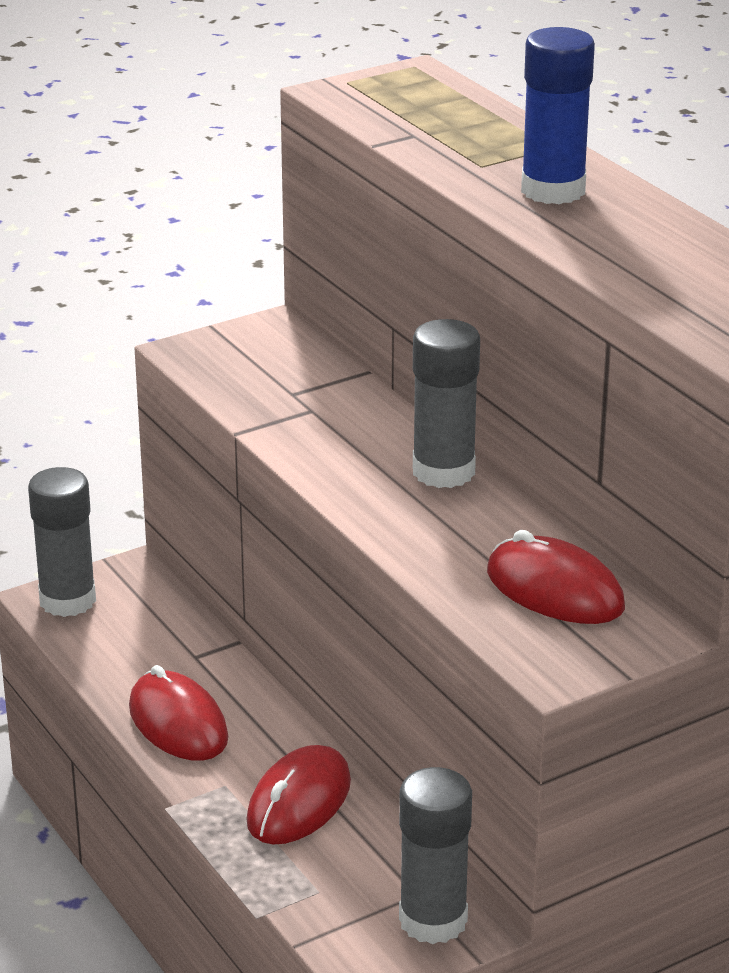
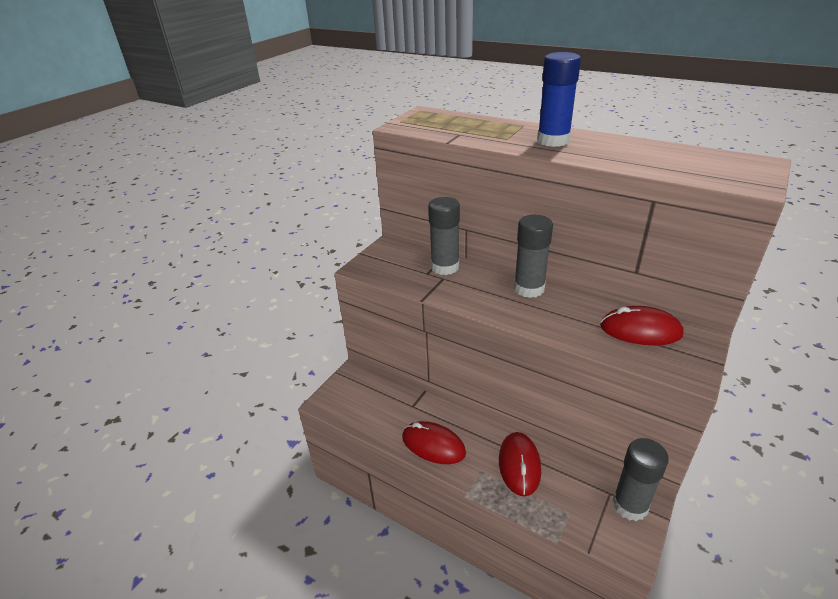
camera: 25 degrees left, 5 degrees up
(67, 600) = (335, 399): grey glue stick -> grey glue stick (445, 267)

